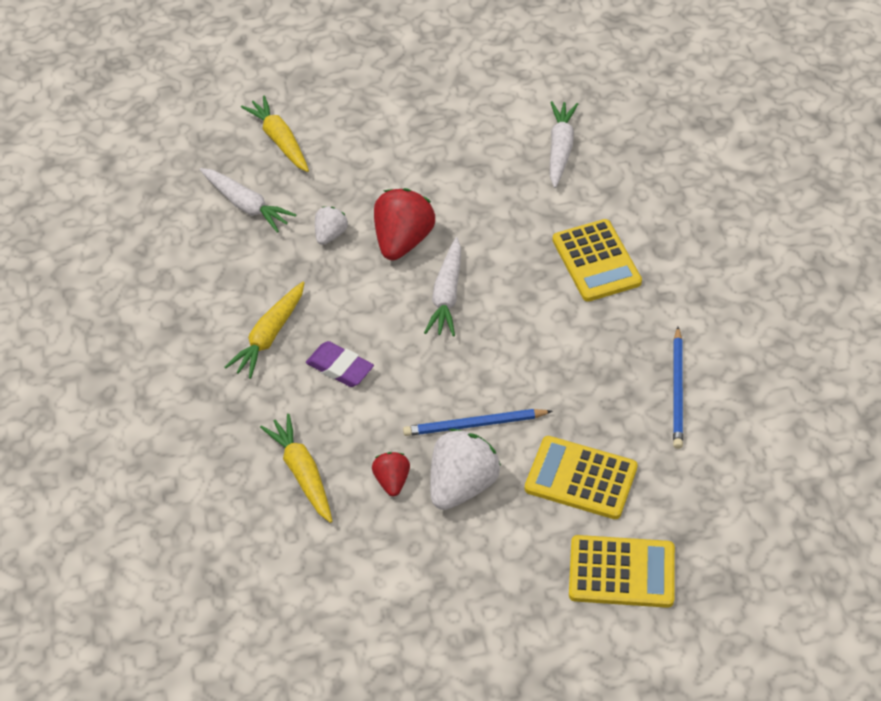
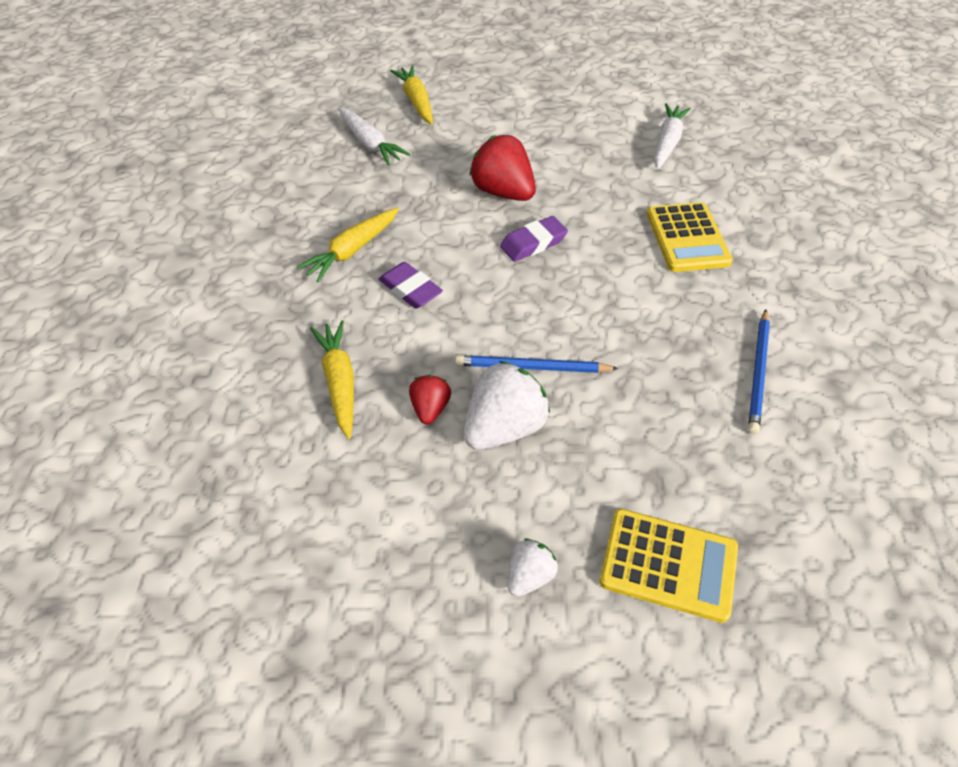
camera: 10 degrees right, 0 degrees up
(330, 234) = (437, 177): white strawberry -> white strawberry (529, 575)
(403, 241) = (503, 192): red strawberry -> red strawberry turned 75 degrees counterclockwise
(447, 295) = (533, 243): white carrot -> purple eraser
(581, 478) = (637, 445): yellow calculator -> none

